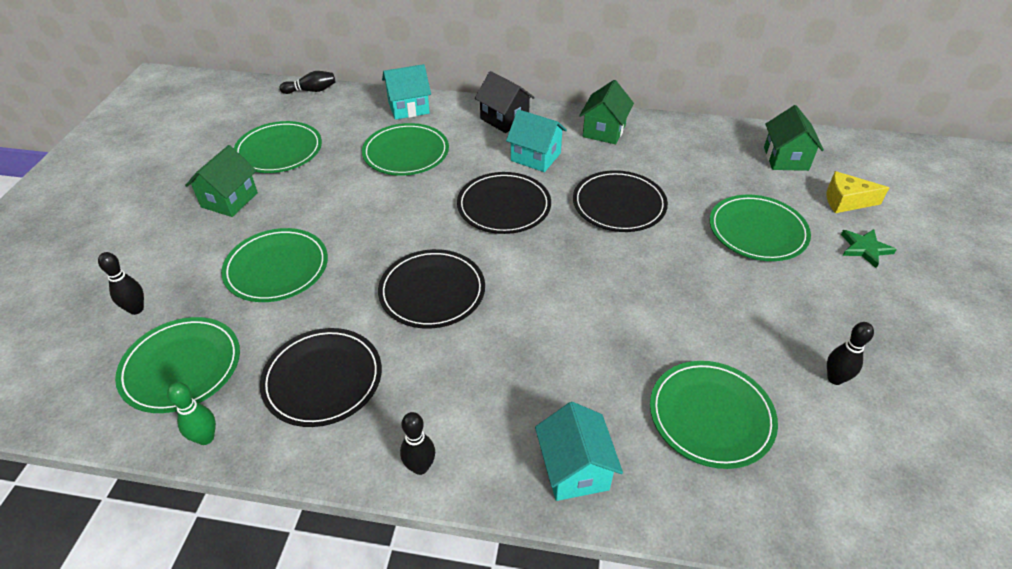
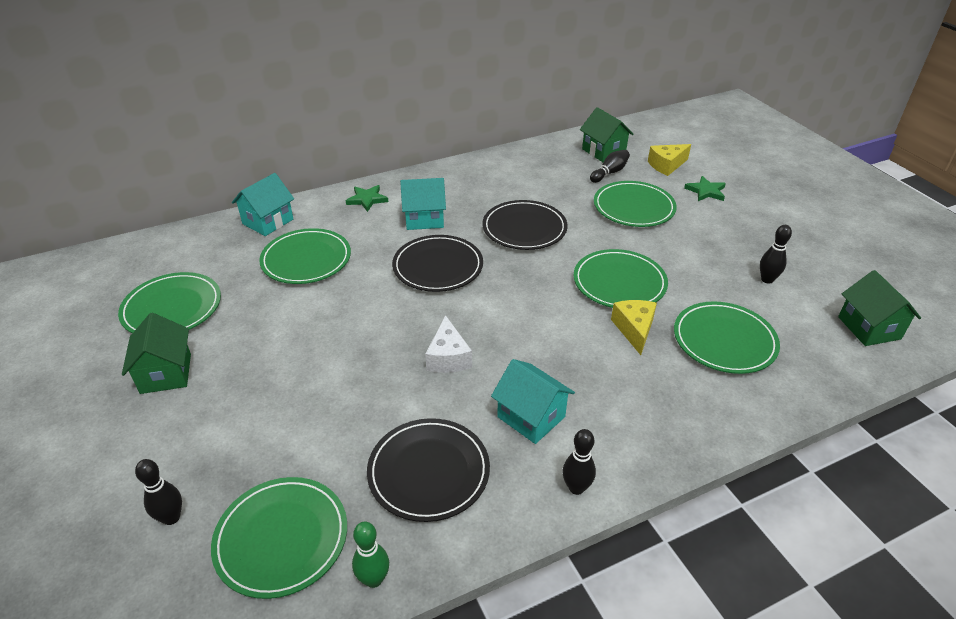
camera: 35 degrees left, 5 degrees down
(277, 268) = (285, 407): green plate -> green plate (619, 282)
(311, 90) = (147, 242): black bowling pin -> black bowling pin (609, 173)
(432, 291) = (448, 357): black plate -> white cheese
(504, 119) = (367, 199): black house -> green star
(574, 469) = (680, 423): turquoise house -> turquoise house (531, 417)
(604, 131) = (458, 179): green house -> green house (869, 328)
(625, 354) = (634, 329): none -> yellow cheese

